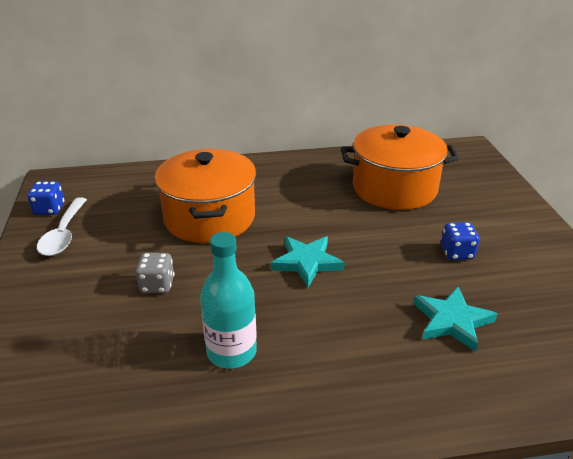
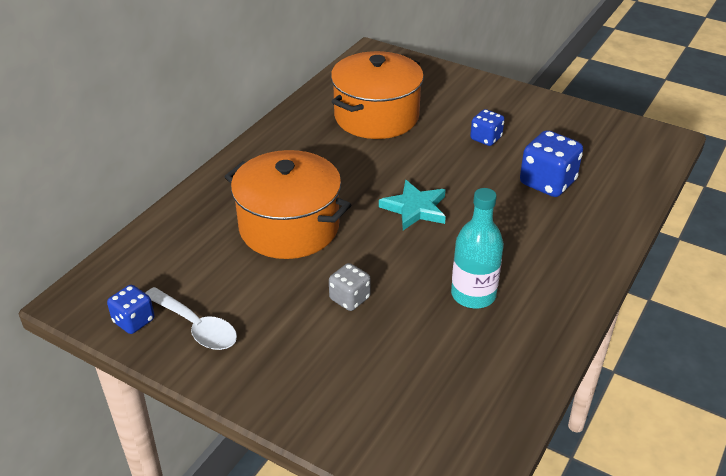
camera: 50 degrees left, 5 degrees up
(452, 321) = (547, 183): turquoise star -> blue dice

